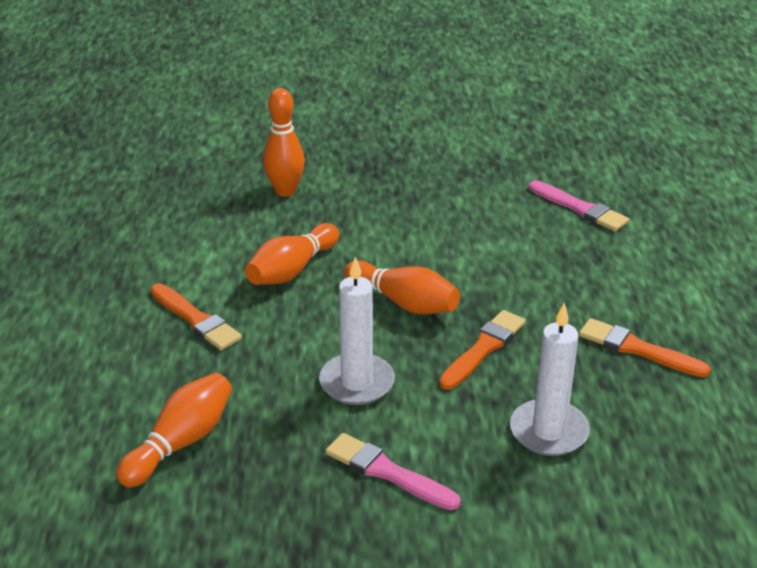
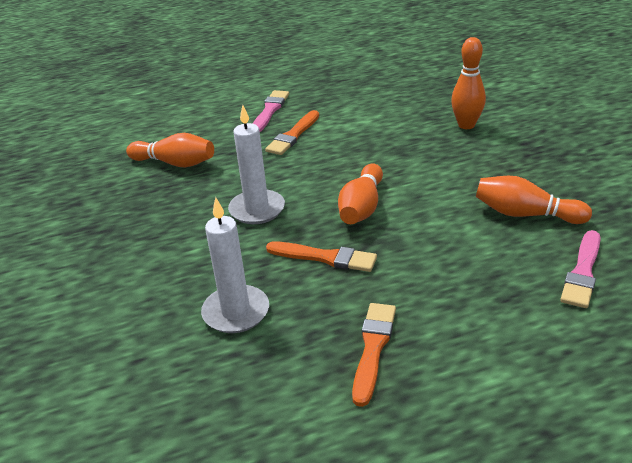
camera: 75 degrees right, 0 degrees up
(292, 270) = (370, 153): orange bowling pin -> orange bowling pin (526, 214)
(387, 472) = (168, 244): pink brush -> pink brush (270, 110)

